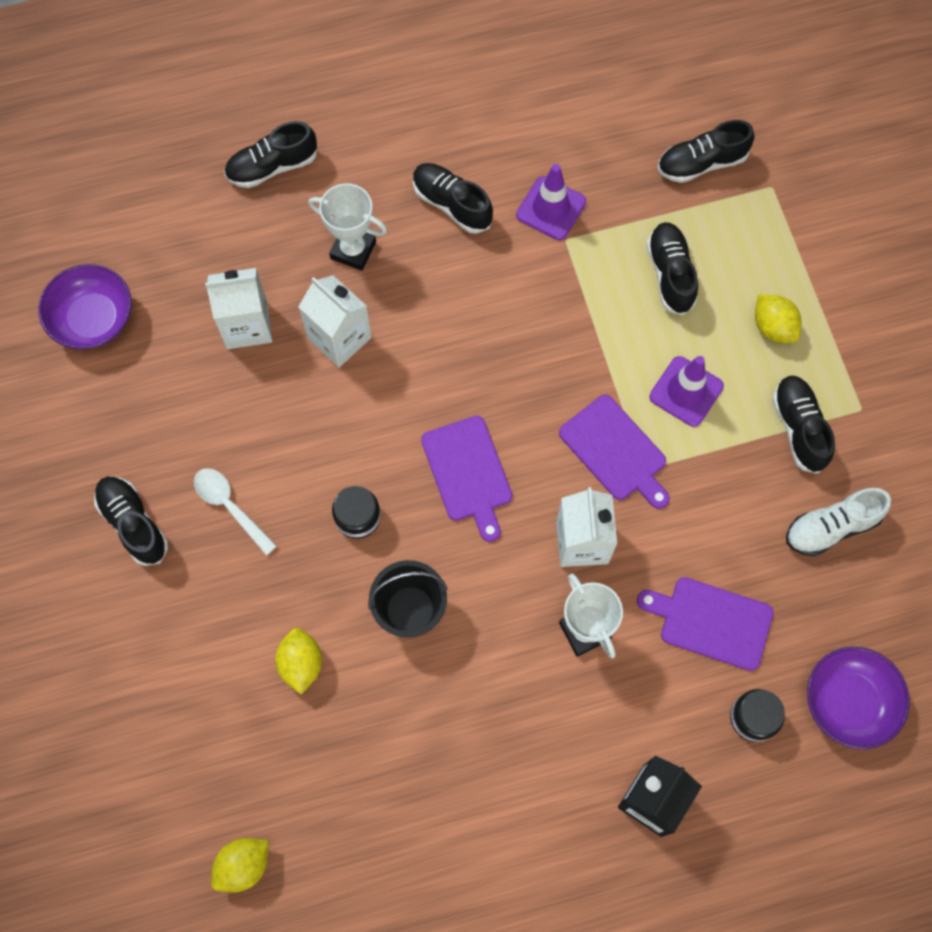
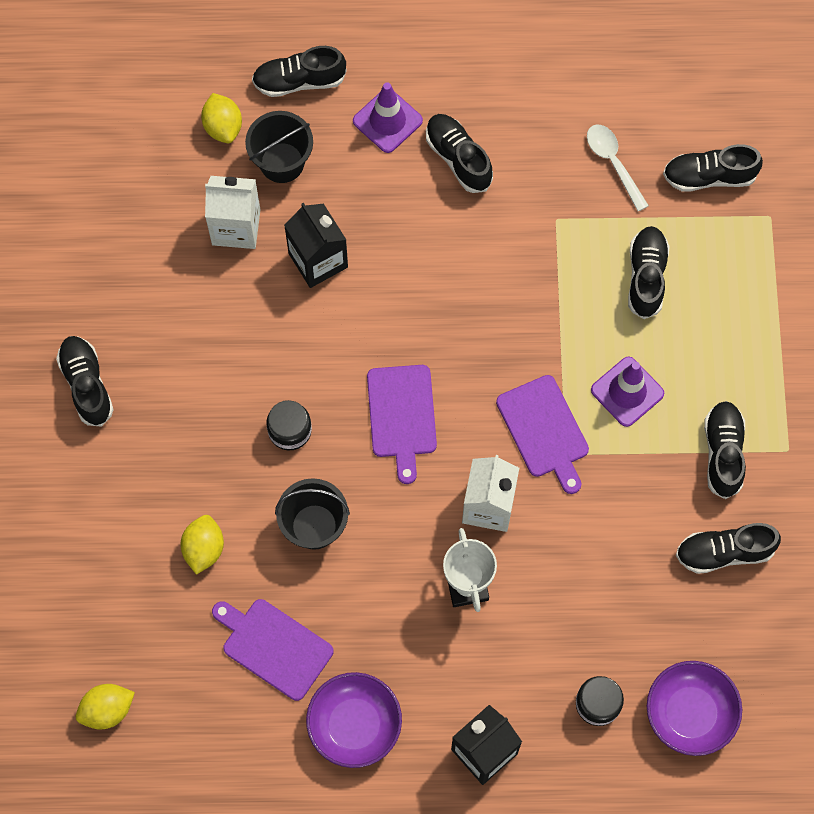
camera: 15 degrees right, 0 degrees up
(93, 318) = (97, 186): purple bowl -> purple bowl (354, 724)
(230, 507) = (177, 392): white spoon -> white spoon (613, 163)
(276, 250) = (282, 162): none -> black bucket
(339, 338) = (318, 260): white carton -> black carton
(353, 250) = (353, 180): white trophy -> none
(551, 208) = (551, 185): purple traffic cone -> purple traffic cone (387, 121)
(711, 622) = (585, 609): purple cutting board -> purple cutting board (273, 647)
(773, 327) = (728, 352): yellow lemon -> yellow lemon (223, 127)
(831, 527) = (724, 552): white shoe -> black shoe

